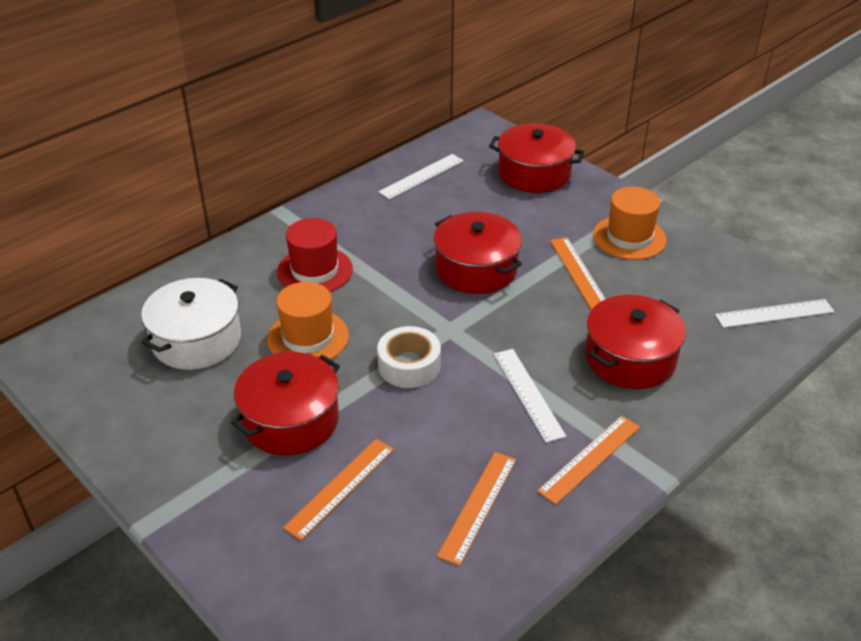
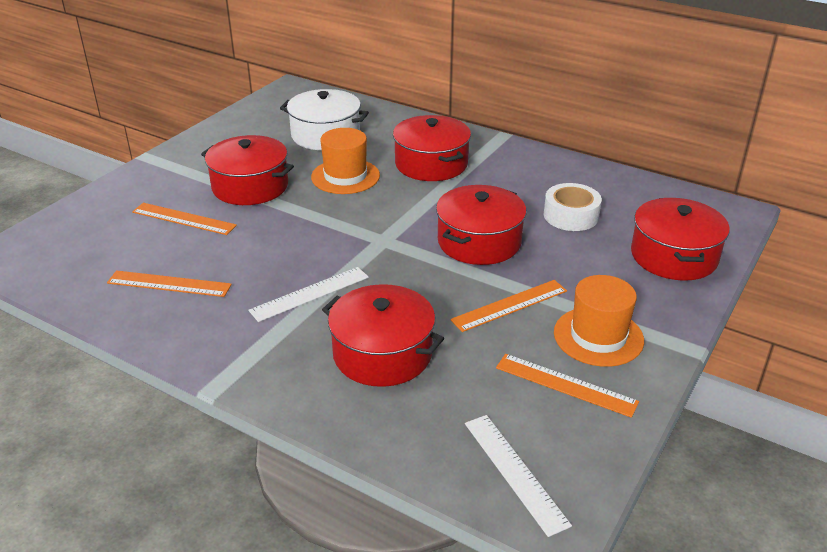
camera: 75 degrees right, 5 degrees down
(314, 270) = (431, 164): red hat -> red pot
(409, 365) = (328, 227): white tape -> white tape (571, 215)
(421, 176) = (610, 191): white ruler -> none
(590, 458) = (232, 339): orange ruler -> orange ruler (565, 385)

